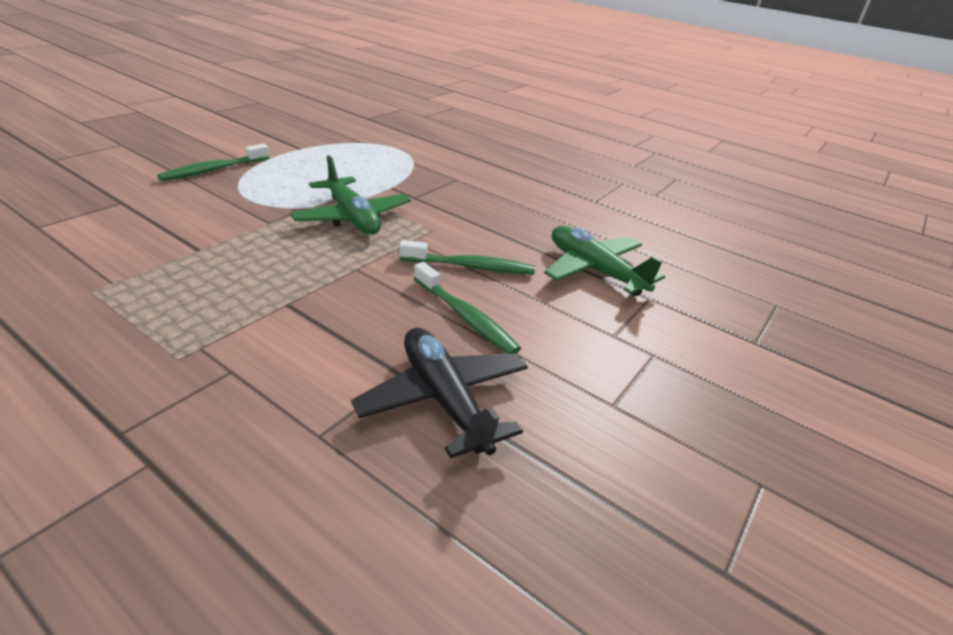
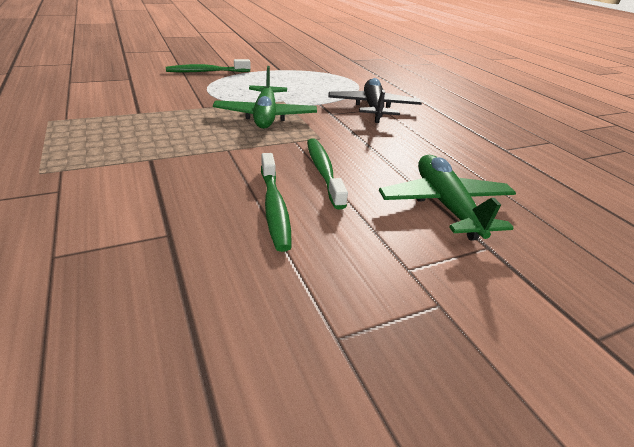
camera: 30 degrees right, 0 degrees up
(444, 399) = (178, 267): black plane -> black plane (373, 108)
(471, 267) = (323, 171): green toothbrush -> green toothbrush turned 135 degrees counterclockwise

